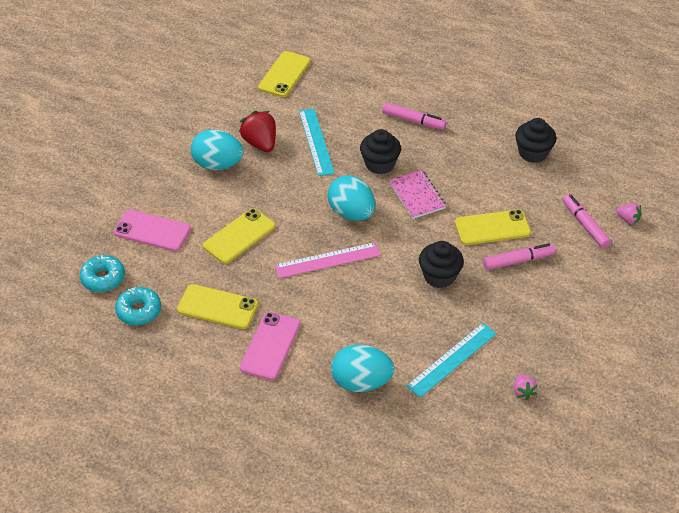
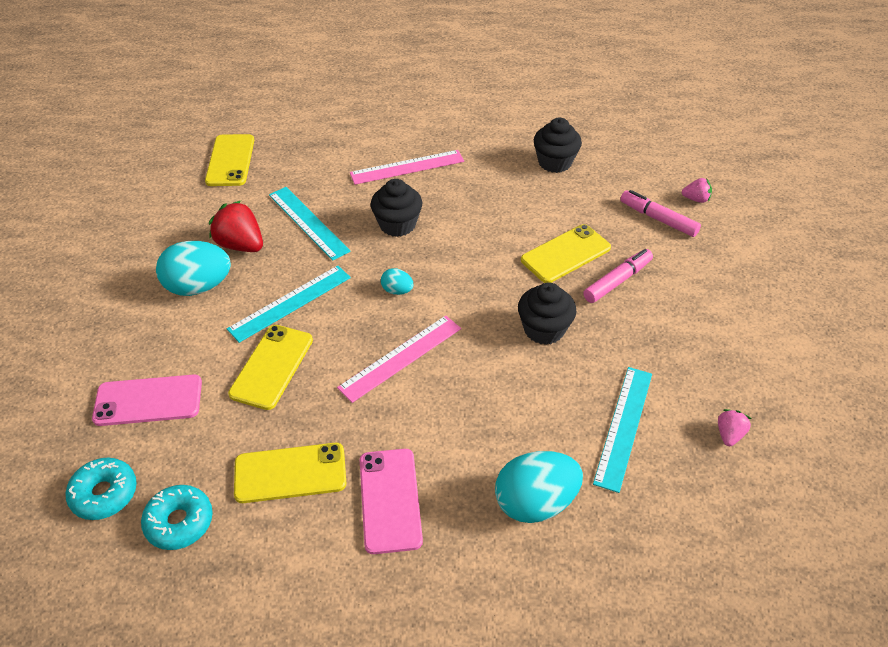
camera: 25 degrees left, 0 degrees up
(273, 197) = (290, 303): none -> turquoise ruler
(351, 213) = (397, 291): turquoise egg -> turquoise egg, size x0.48
(413, 121) = (407, 167): pink marker -> pink ruler
(417, 195) = (461, 246): pink notebook -> none
(523, 392) = (729, 434): pink strawberry -> pink strawberry turned 120 degrees counterclockwise

